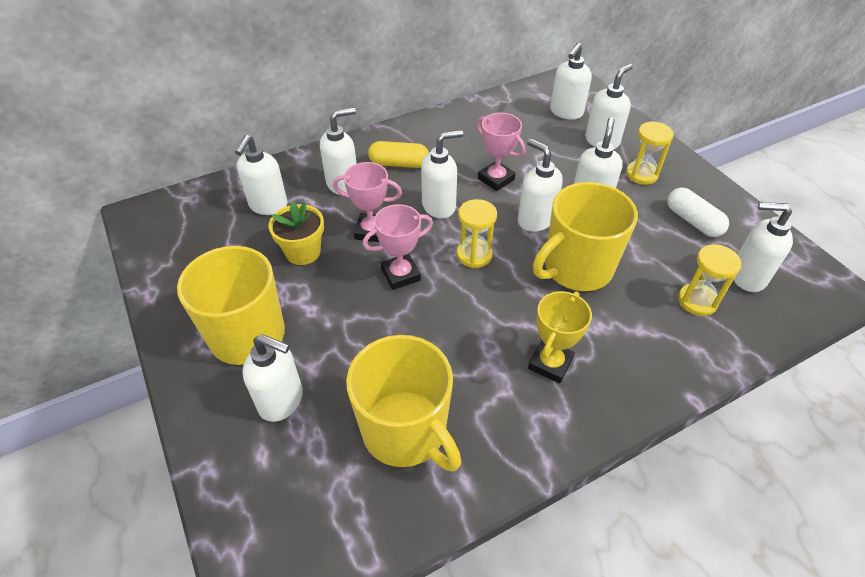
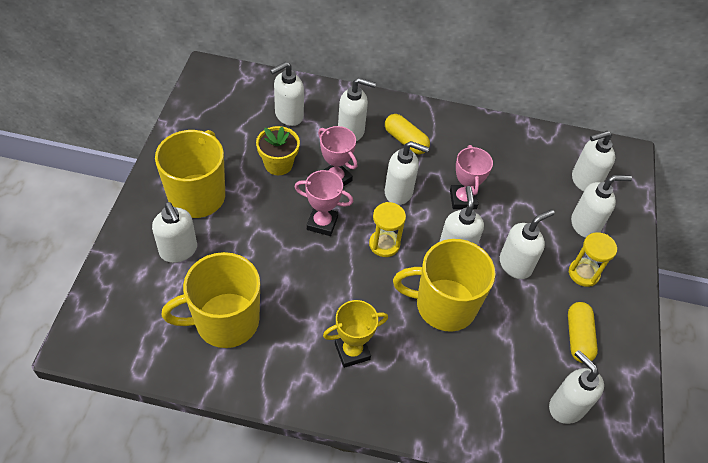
camera: 35 degrees right, 5 degrees up
(405, 431) = (225, 321): yellow mug -> yellow mug turned 75 degrees clockwise
(693, 221) = (578, 337): white capsule -> yellow capsule
(697, 301) = (504, 392): yellow hourglass -> none

